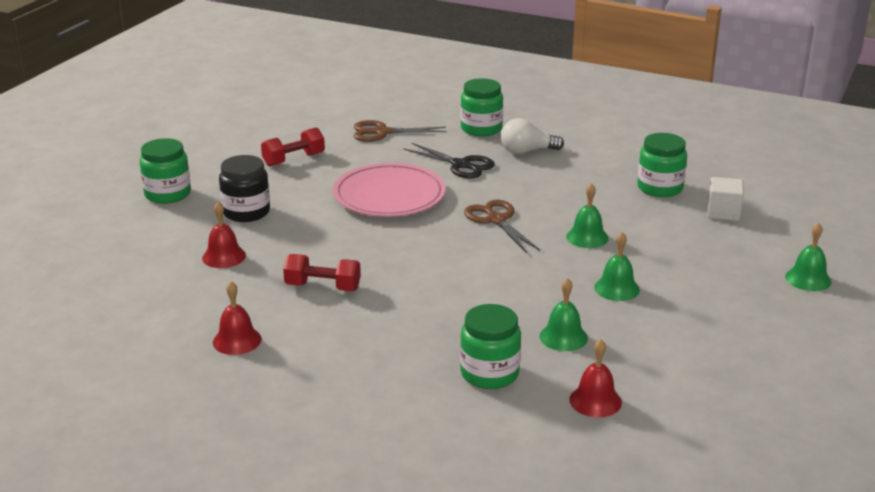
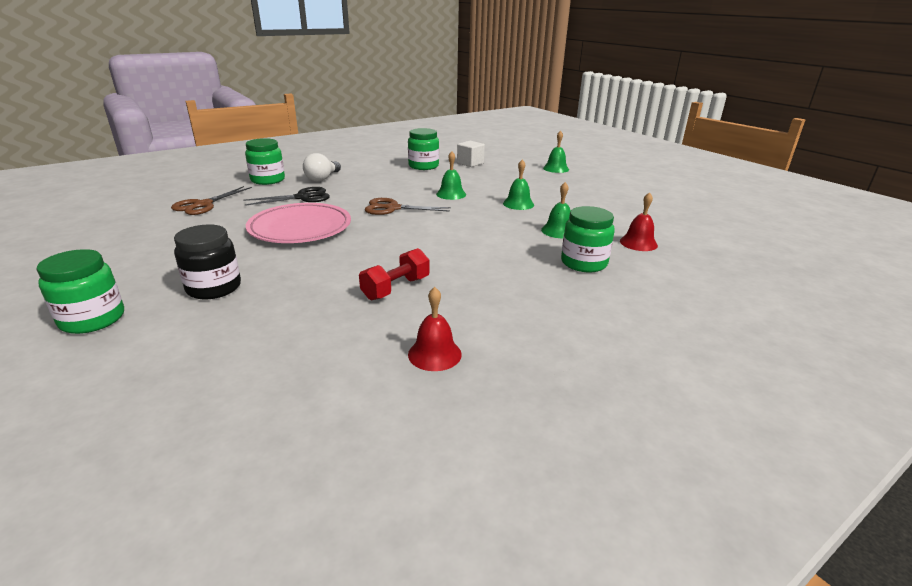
camera: 60 degrees left, 0 degrees up
(224, 256) = (273, 320): red bell -> none
(294, 159) = (168, 244): red dumbbell -> none

